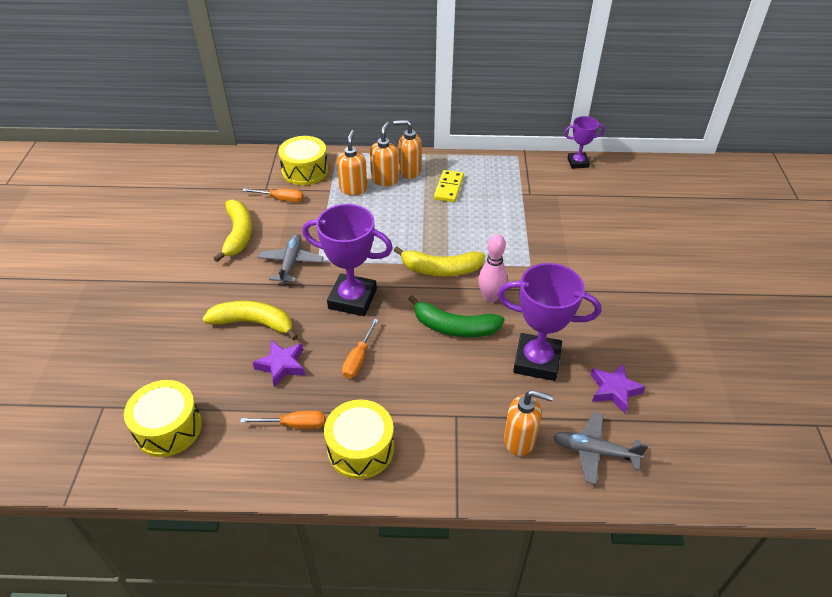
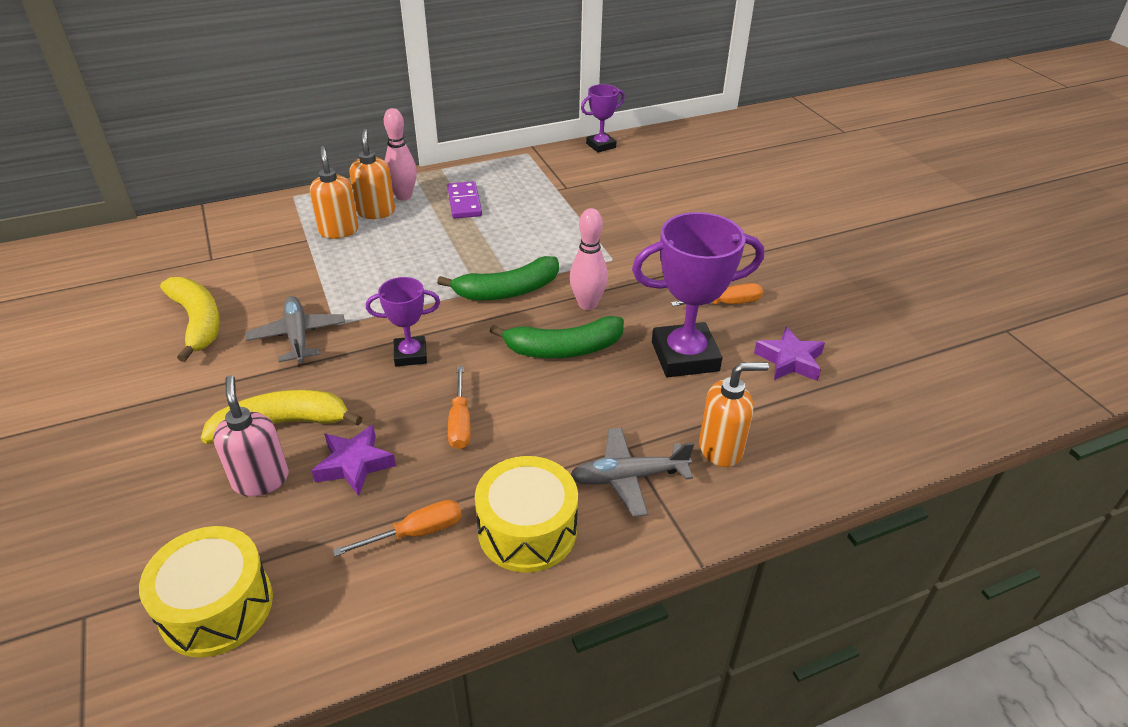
camera: 25 degrees left, 5 degrees down
(225, 356) = (261, 479): none -> pink soap dispenser
(281, 199) = (241, 265): orange screwdriver -> orange screwdriver (726, 303)
(305, 171) = (258, 226): yellow drum -> none
(352, 299) = (410, 355): purple trophy -> purple trophy, size x0.56
(409, 171) = (403, 196): orange soap dispenser -> pink bowling pin
(441, 269) = (508, 291): yellow banana -> green banana
(449, 188) = (464, 202): yellow domino -> purple domino
(594, 451) = (811, 431): grey plane -> grey plane (628, 477)

